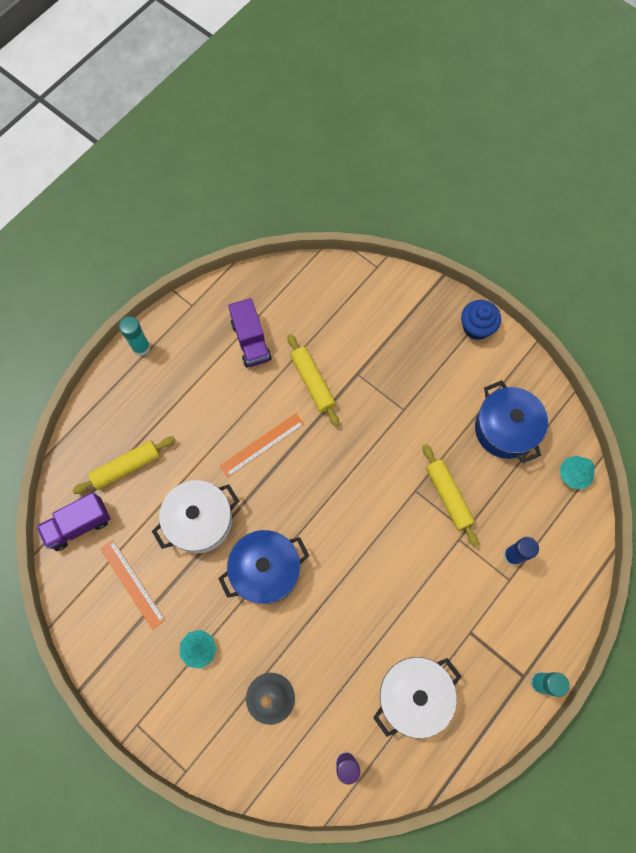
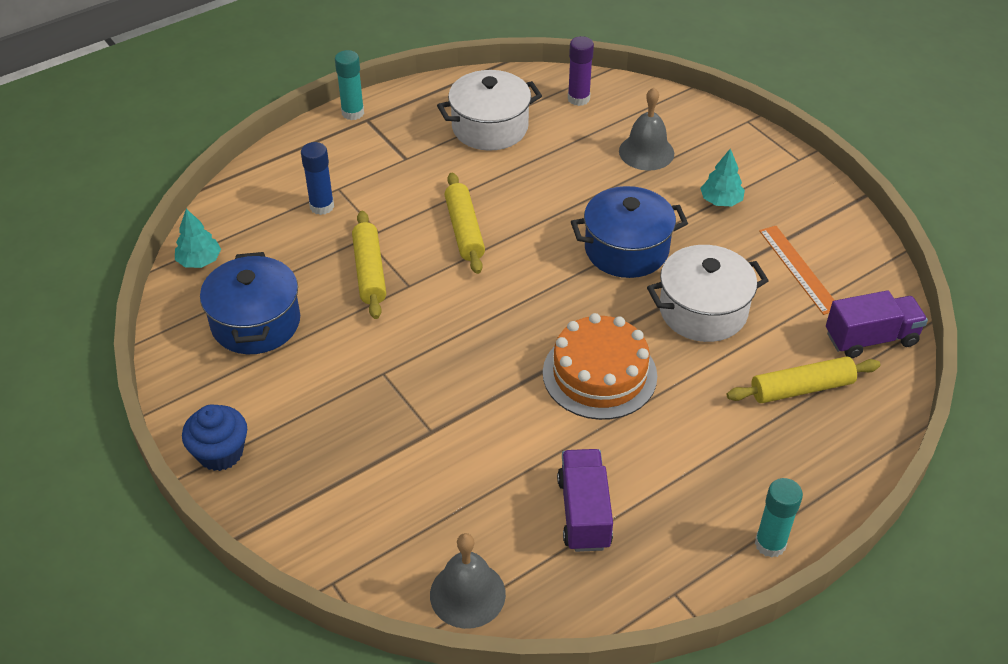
camera: 165 degrees left, 25 degrees down
(262, 445) = (599, 374): orange ruler -> orange cake
(303, 278) = (467, 594): none -> grey bell
(312, 382) = (503, 434): yellow rolling pin -> yellow rolling pin (464, 230)

